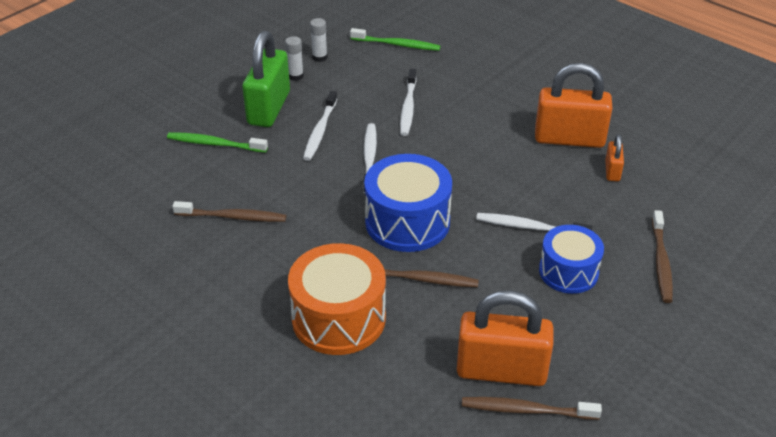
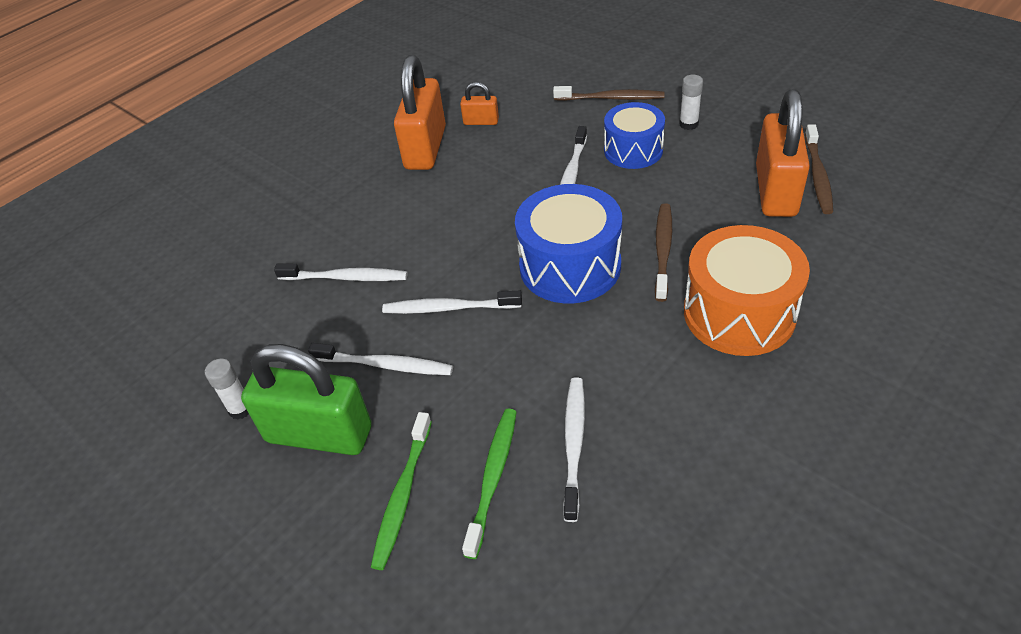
camera: 85 degrees left, 5 degrees up
(233, 217) = (574, 444): brown toothbrush -> white toothbrush
(319, 57) = (198, 384): white glue stick -> white glue stick (688, 124)
(397, 44) = (193, 297): green toothbrush -> green toothbrush (493, 478)

